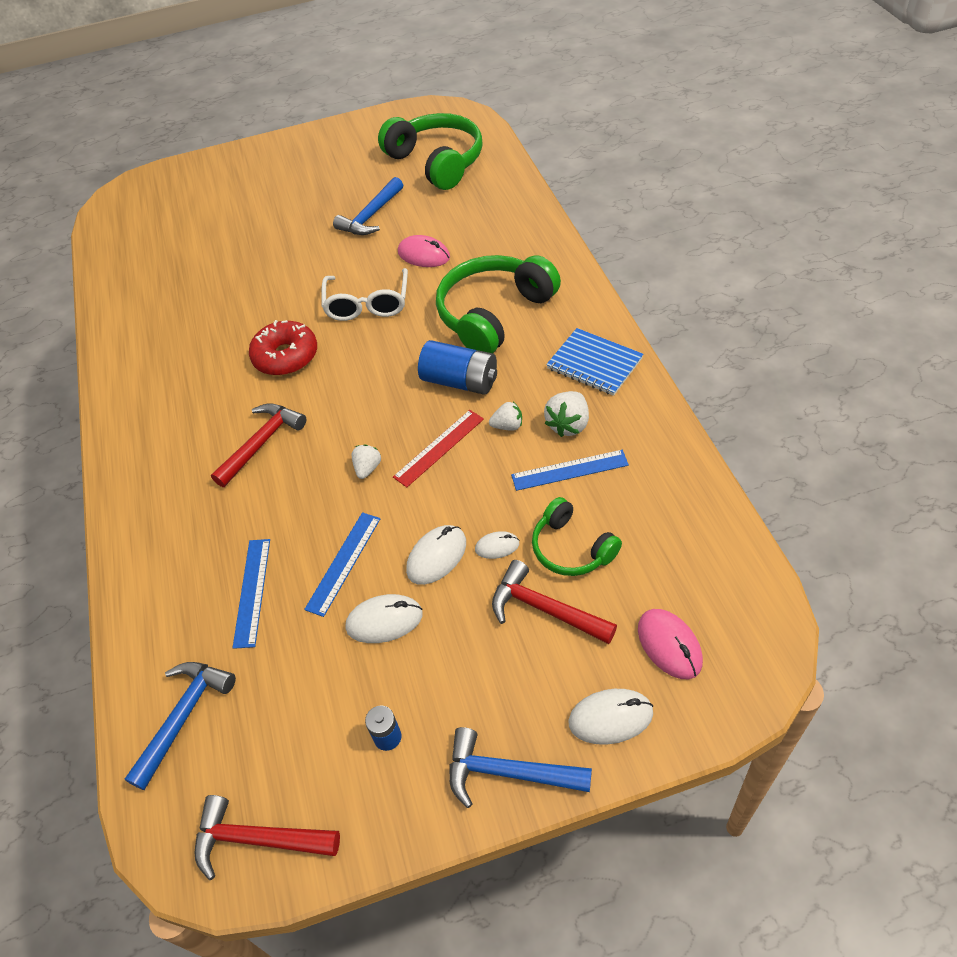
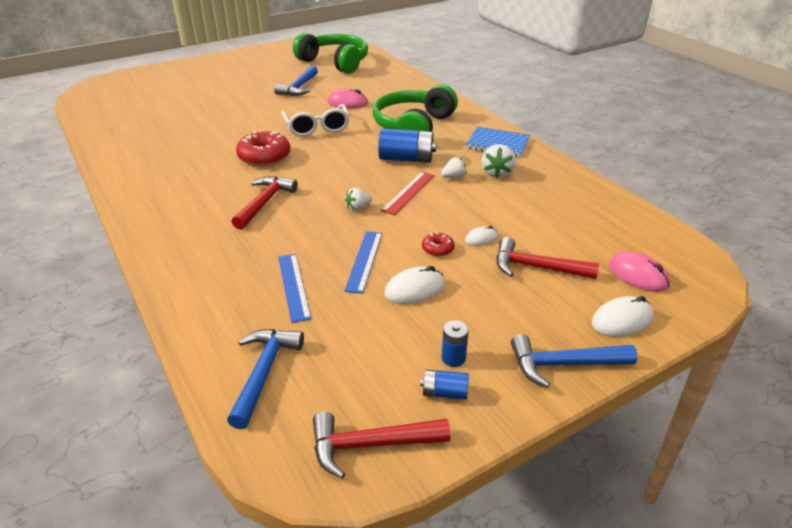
camera: 20 degrees left, 15 degrees down
(358, 785) = (444, 393): none -> blue battery
(367, 468) = (358, 208): white strawberry -> white strawberry turned 120 degrees counterclockwise
(437, 556) = (437, 249): white mouse -> red donut
(569, 470) = (511, 195): blue ruler -> none
(571, 548) = (536, 233): green headphones -> none

